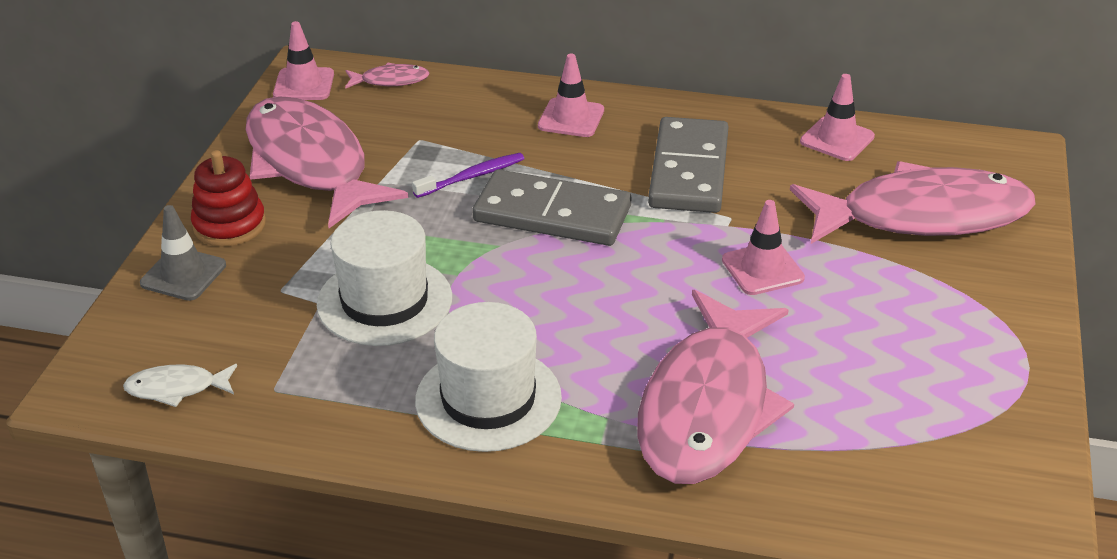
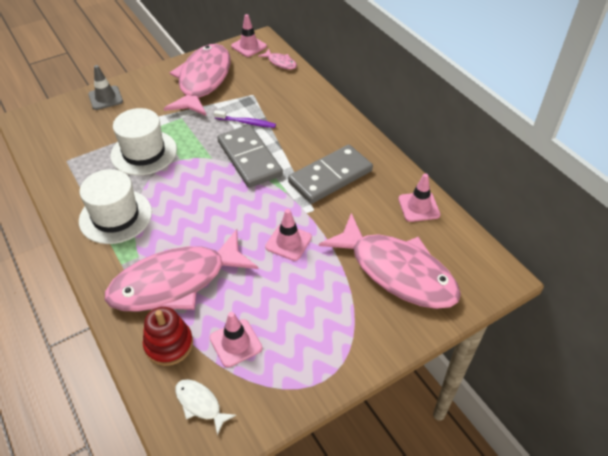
camera: 45 degrees right, 10 degrees up
(176, 388) = (44, 139): white fish -> white fish (200, 404)
(229, 225) = (144, 88): red stacking toy -> red stacking toy (169, 344)
(571, 118) = (321, 121): pink traffic cone -> pink traffic cone (235, 343)

